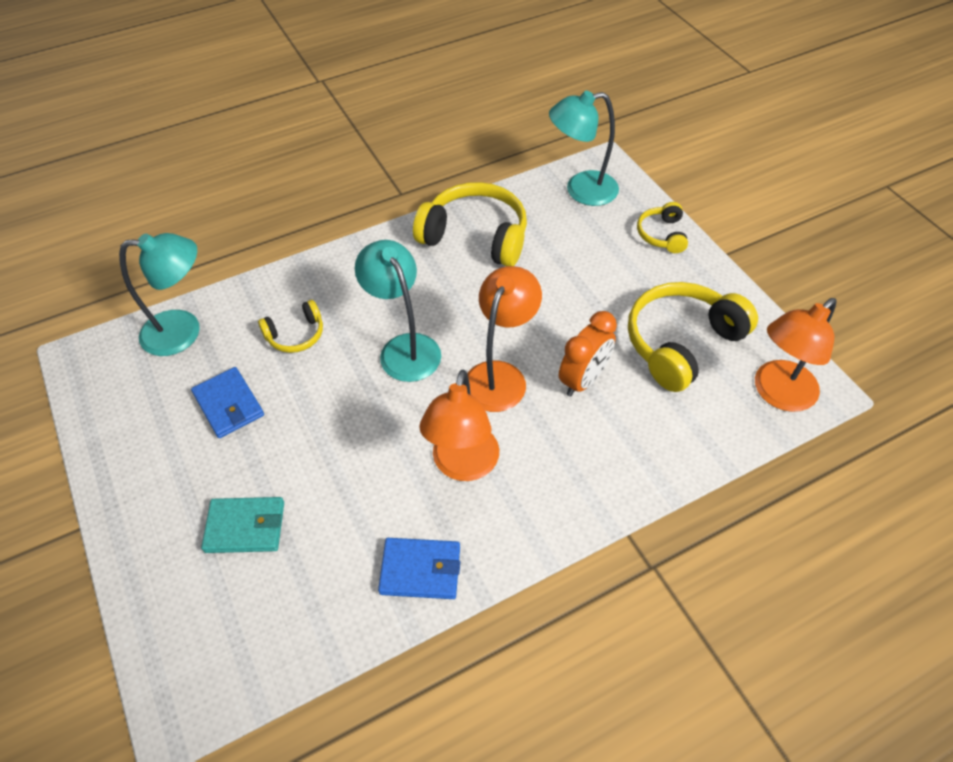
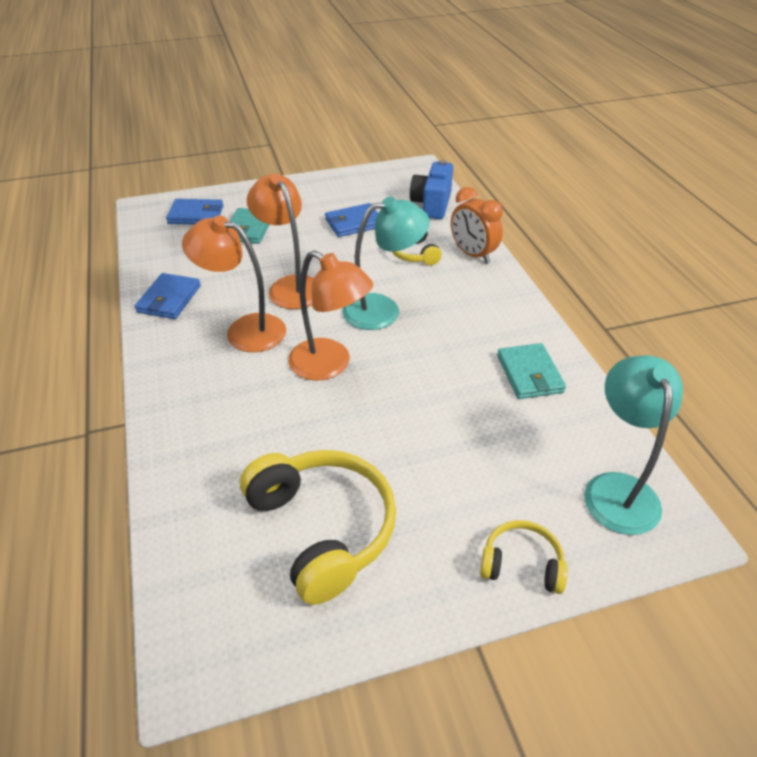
camera: 100 degrees right, 10 degrees down
(184, 331) = (432, 205): turquoise lamp -> blue camera
(205, 615) = (196, 215): none -> blue wallet
(475, 236) = (529, 374): yellow headphones -> turquoise wallet
(583, 380) = (302, 425): orange clock -> orange clock (472, 254)
(777, 394) = (209, 612): orange lamp -> orange lamp (291, 286)

